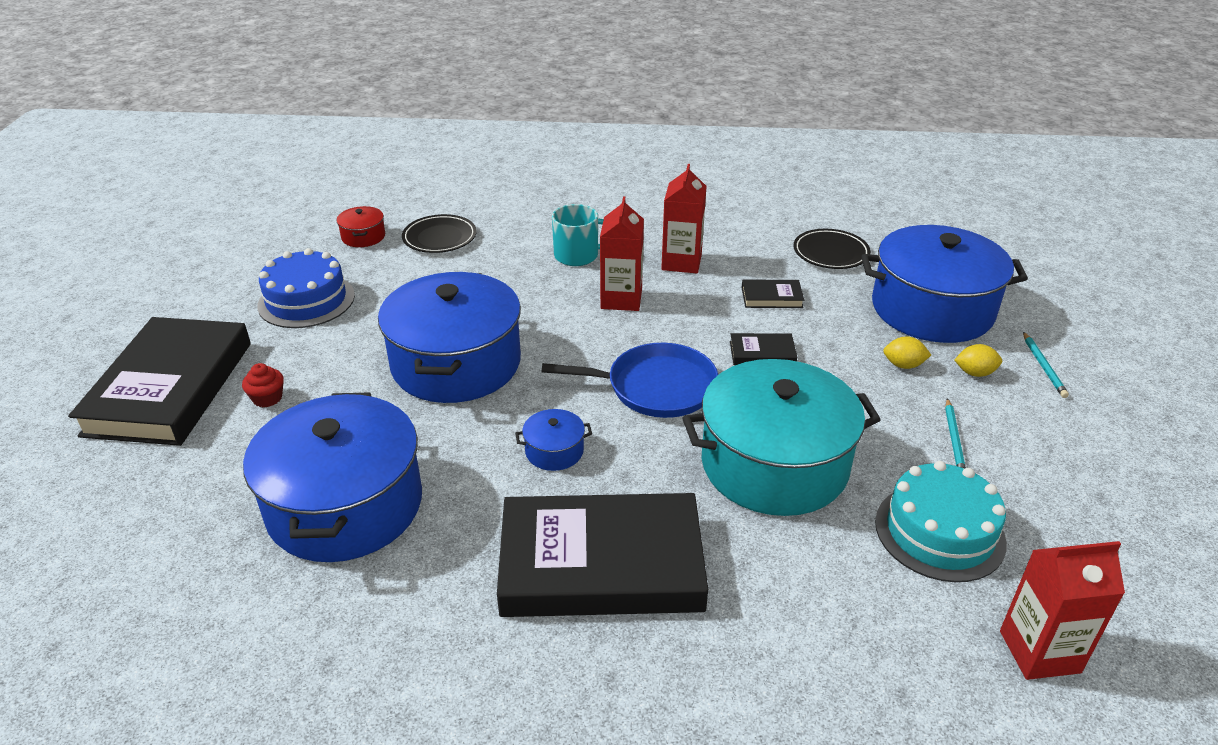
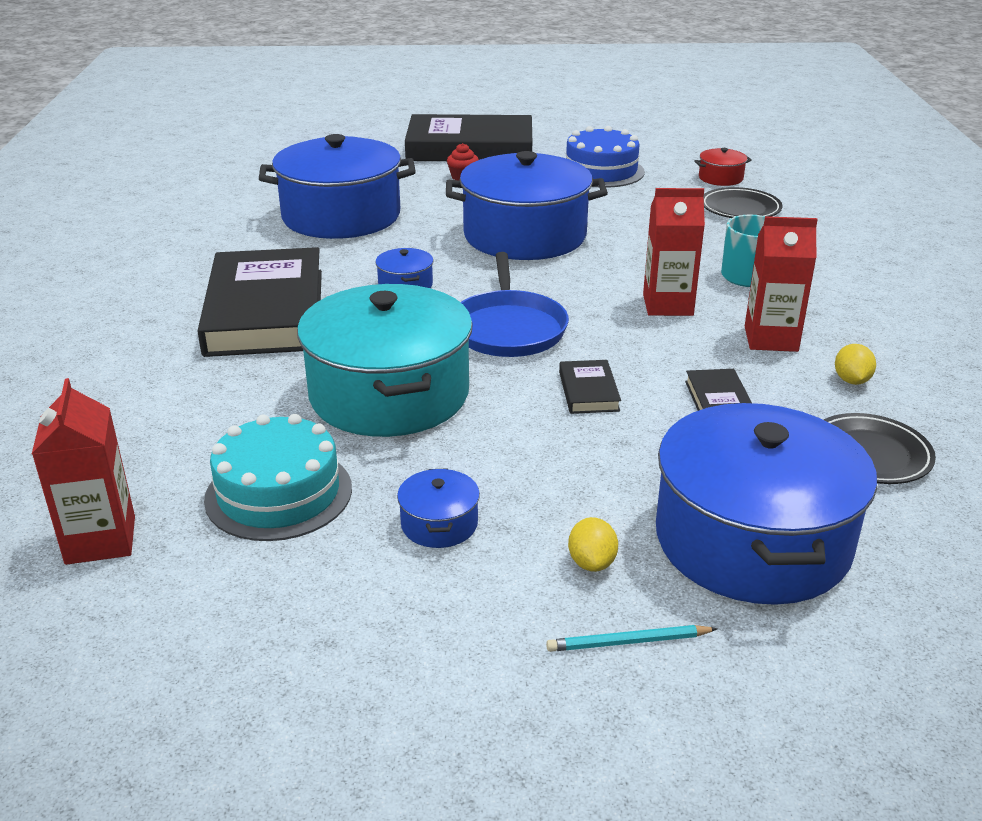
camera: 85 degrees right, 5 degrees down
(903, 365) = (593, 498): yellow lemon -> yellow lemon (851, 380)
(954, 439) = (439, 524): turquoise pencil -> blue pot

